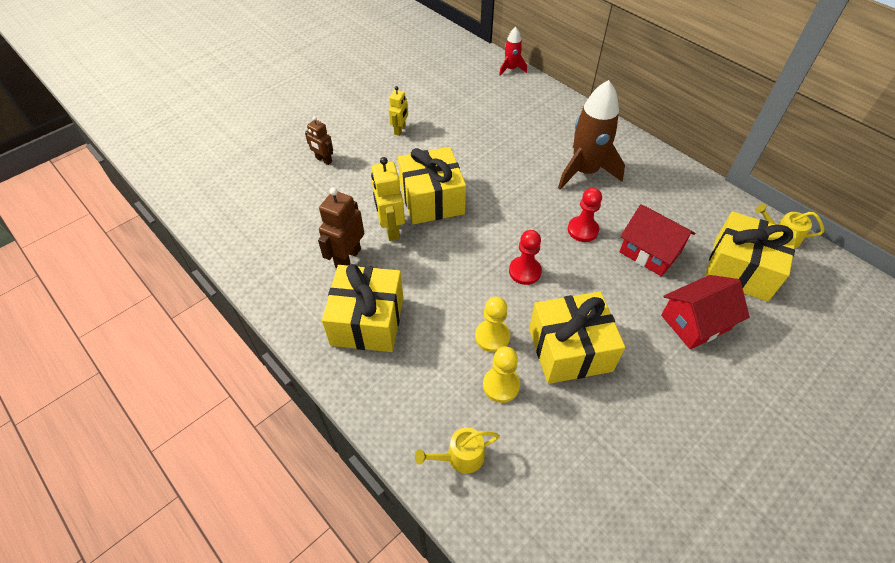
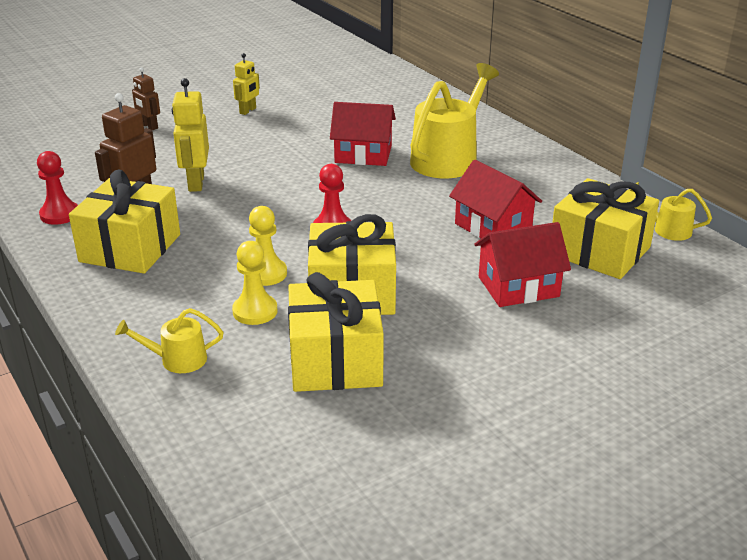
camera: 10 degrees right, 20 degrees down
(432, 199) = (255, 165): yellow gift -> yellow gift (335, 360)
(511, 69) = (404, 75): red rocket -> none
(515, 174) = (363, 154): none -> red house
(582, 230) = (420, 203): red pawn -> red pawn (59, 214)
(585, 171) = (448, 158): brown rocket -> yellow watering can

